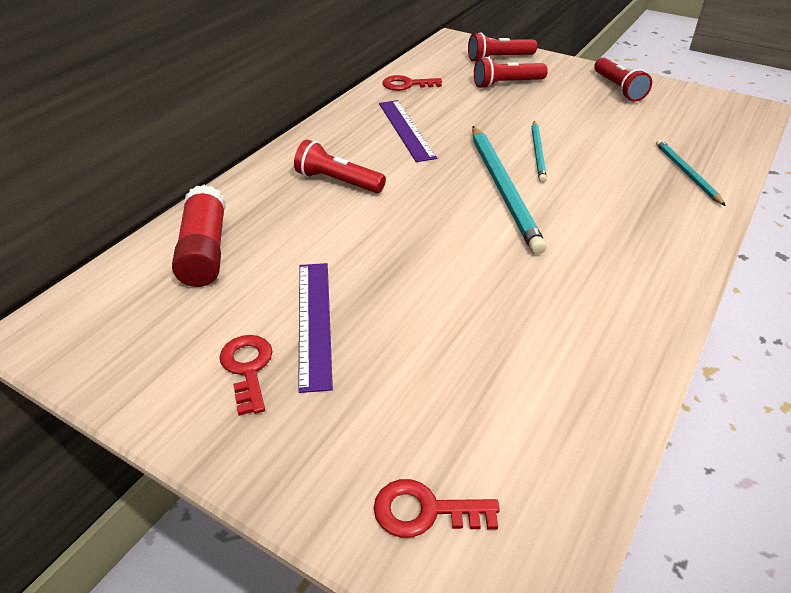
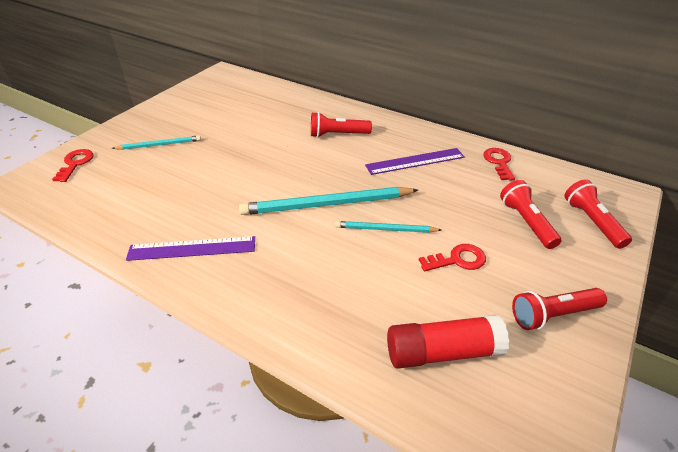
camera: 90 degrees right, 0 degrees up
(204, 251) = (271, 100): red glue stick -> red glue stick (442, 352)
(247, 368) = (180, 118): red key -> red key (457, 260)
(314, 322) = (204, 133): purple ruler -> purple ruler (192, 248)
(338, 182) = (338, 135): red flashlight -> red flashlight turned 120 degrees counterclockwise
(686, 173) = (353, 333): turquoise pencil -> turquoise pencil (159, 145)

